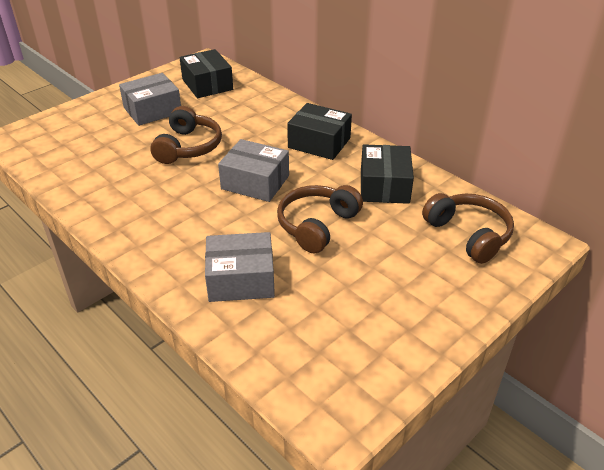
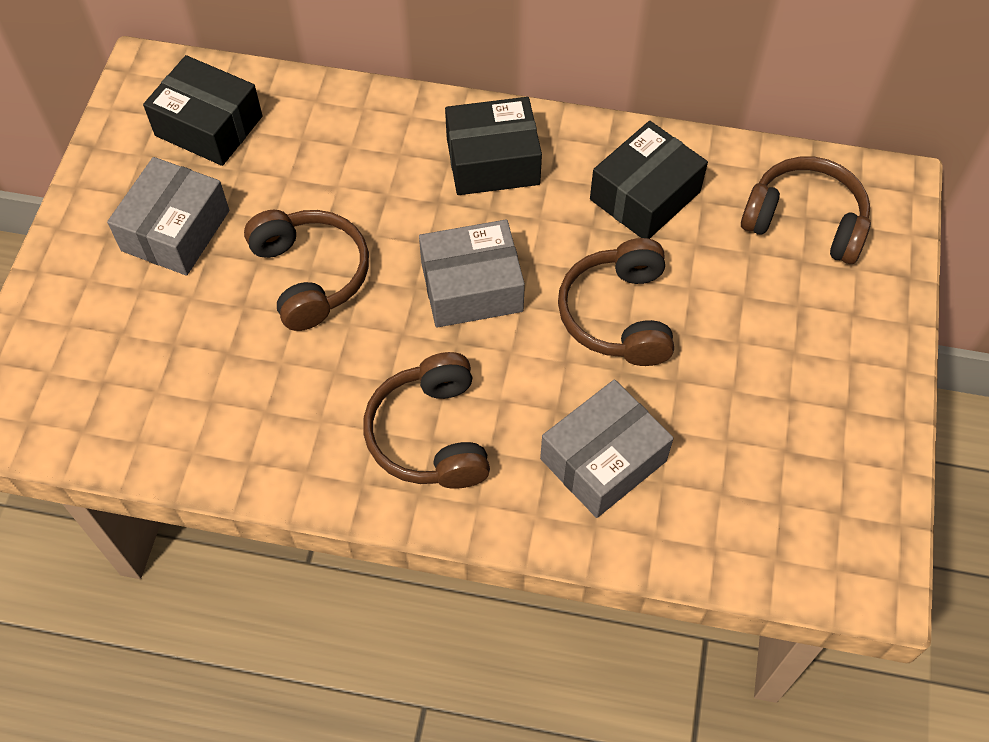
camera: 35 degrees left, 20 degrees up
(169, 226) = (430, 435): none -> brown headphones
(384, 186) = (645, 195): black box -> black box turned 75 degrees clockwise

